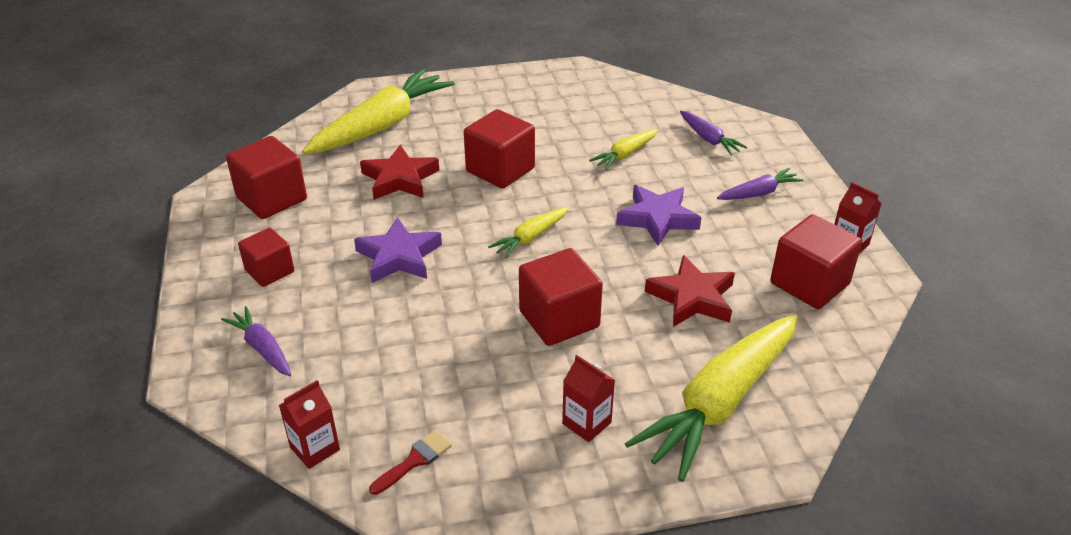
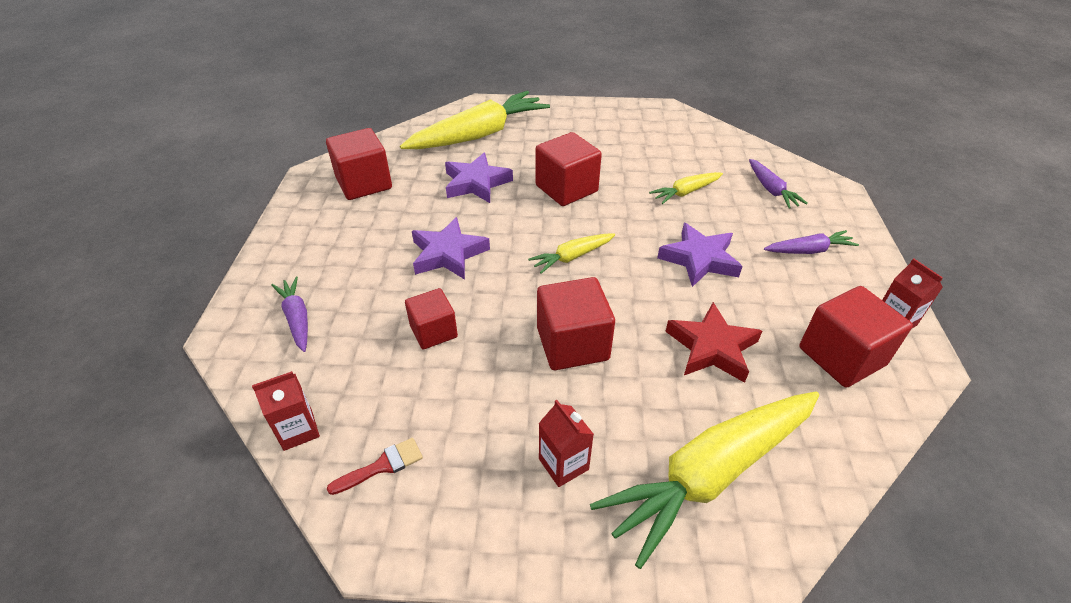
camera: 15 degrees right, 5 degrees up
(270, 271) = (334, 247): red cube -> red cube (433, 331)
(400, 179) = (476, 183): red star -> purple star

